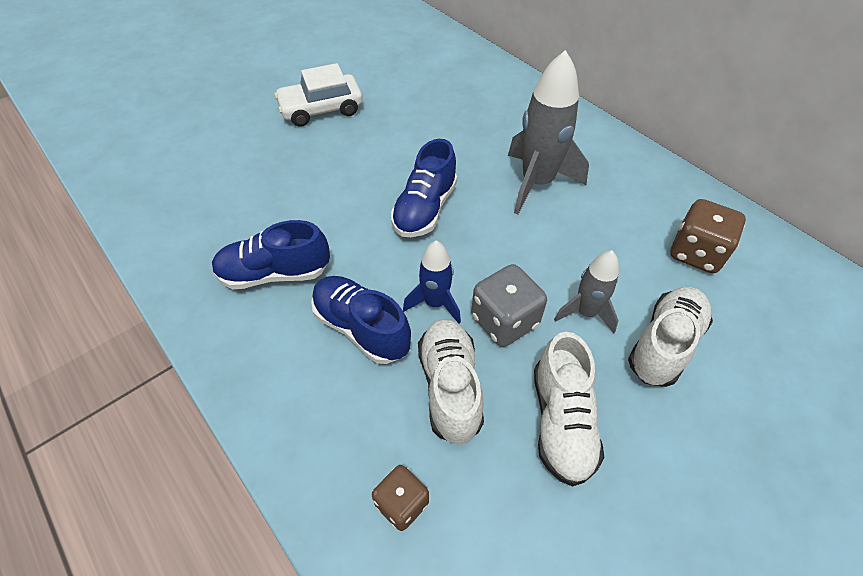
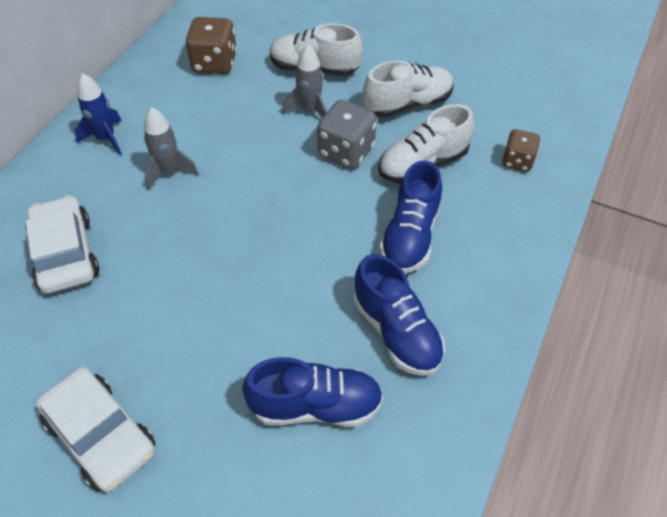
camera: 115 degrees left, 0 degrees up
(425, 209) = (246, 245): blue shoe -> blue shoe (316, 406)
(435, 303) = (355, 198): blue rocket -> blue rocket (106, 139)
(476, 115) = (65, 254): none -> white car
(537, 183) = (169, 172): grey rocket -> grey rocket, size x0.57

